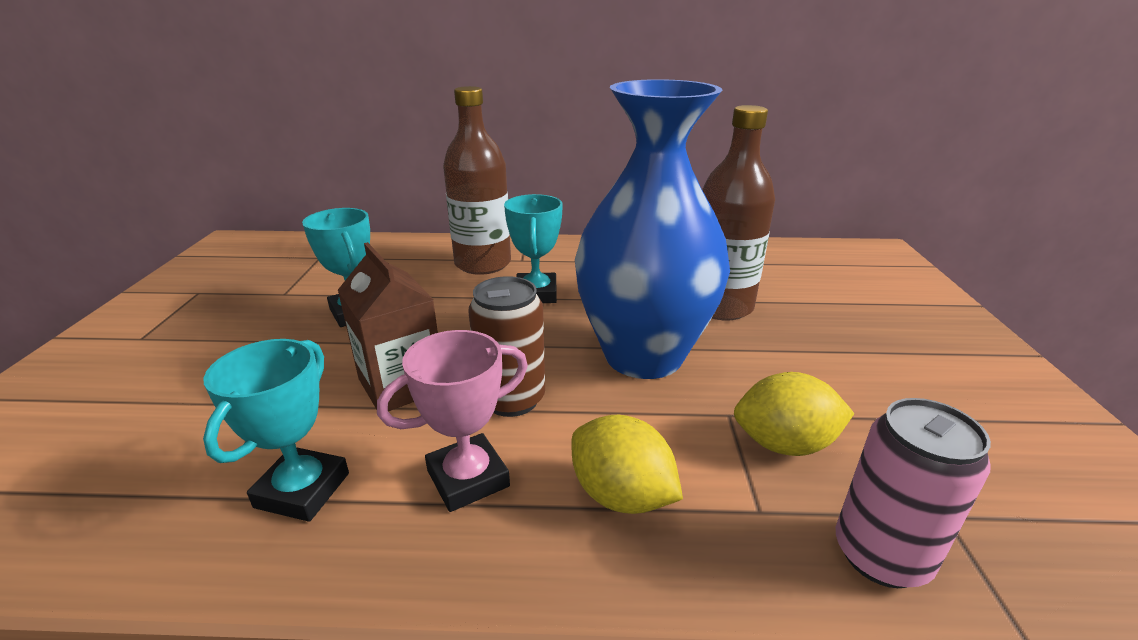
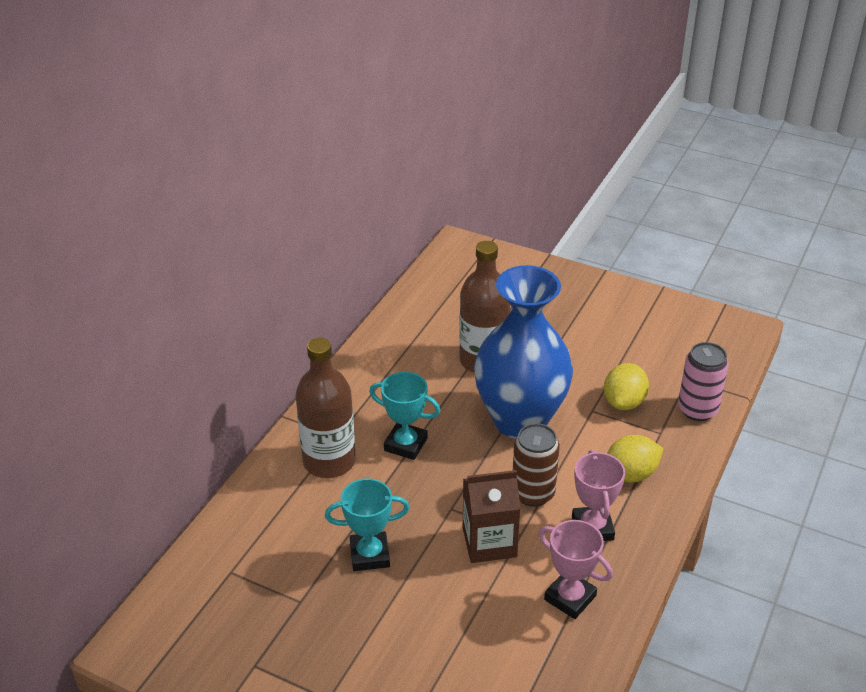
camera: 65 degrees left, 10 degrees up
(302, 490) = (570, 598): turquoise trophy -> pink trophy

